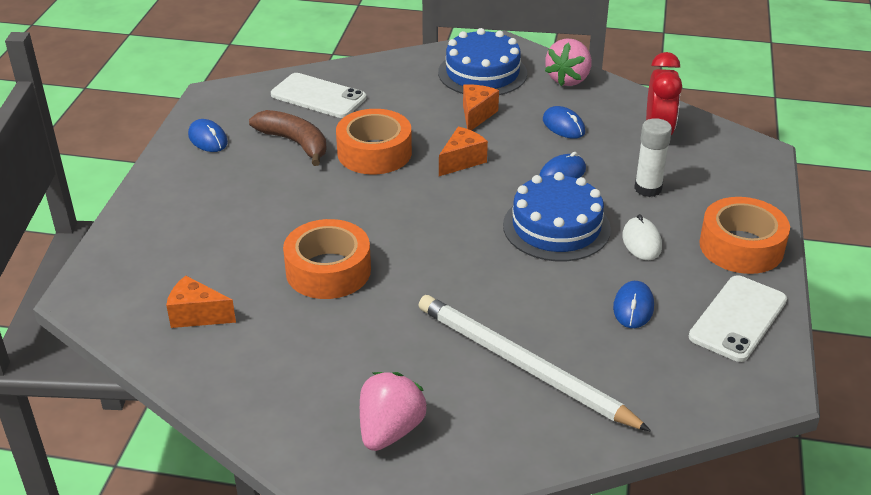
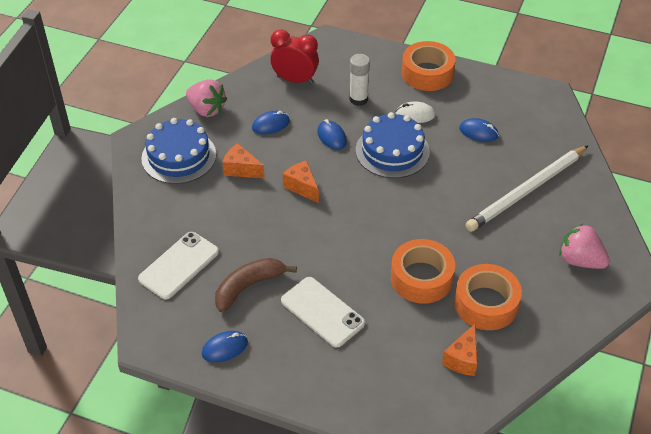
camera: 80 degrees left, 10 degrees up
(374, 152) = (277, 237): orange tape -> orange tape (486, 304)
(738, 318) = (493, 91): white phone -> white phone (322, 312)

